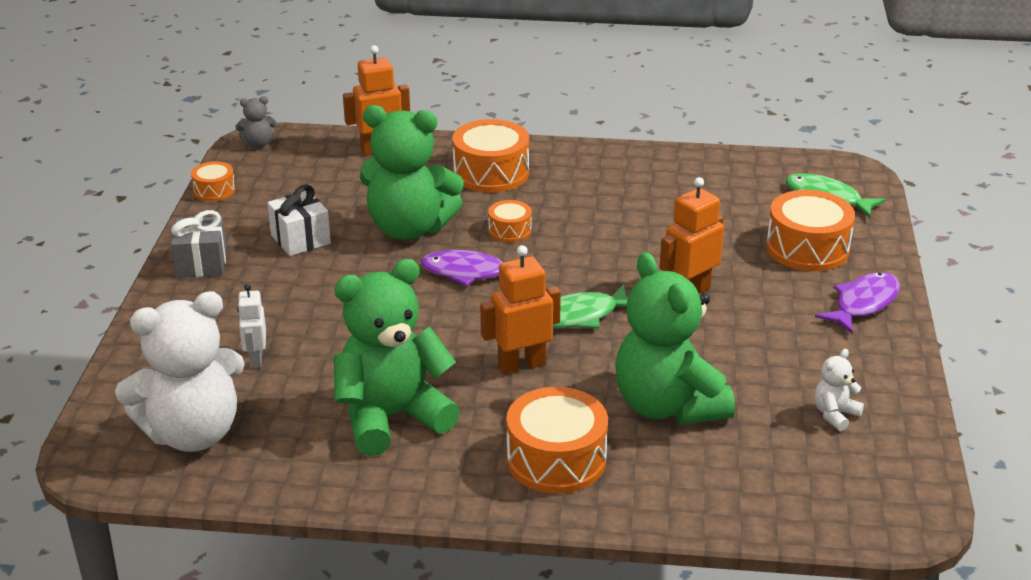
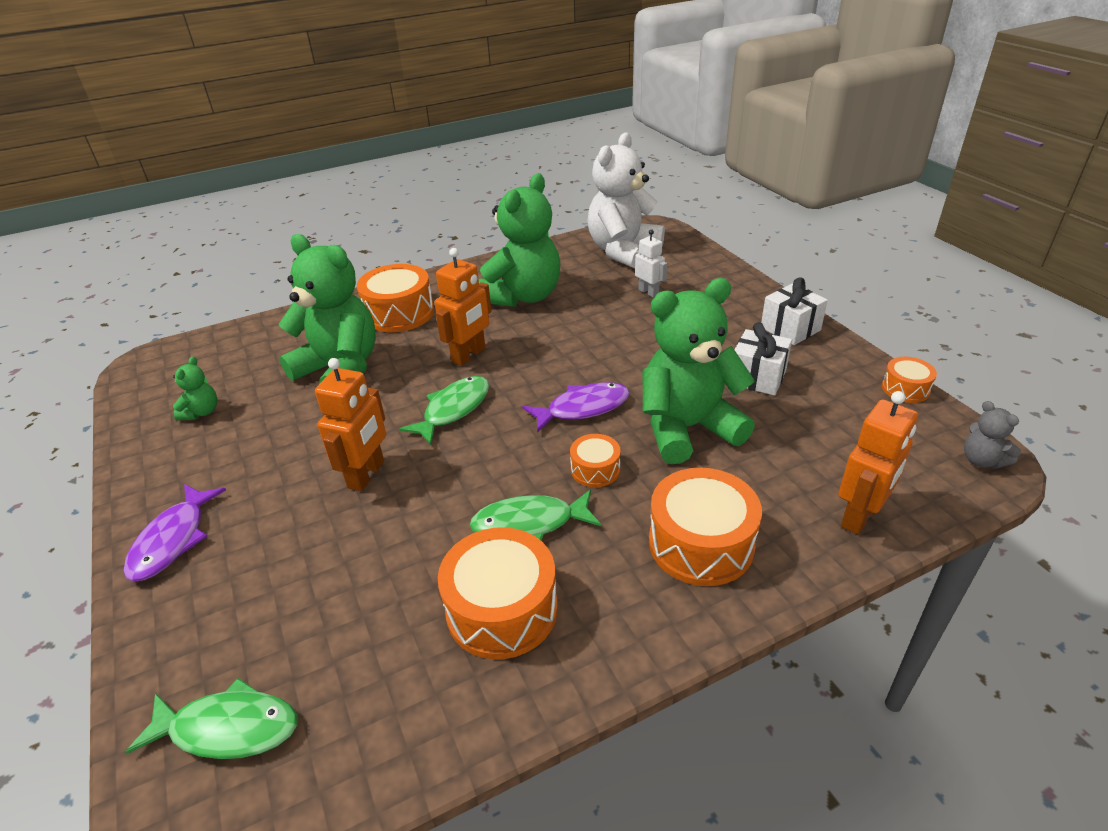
camera: 150 degrees right, 5 degrees up
(202, 263) = (790, 329): grey gift -> white gift
(258, 143) = (982, 460): grey teddy bear -> grey teddy bear turned 75 degrees counterclockwise
(588, 219) = (529, 524): none -> green fish
(807, 248) = (247, 600): orange drum -> orange drum (502, 609)
(835, 414) = (201, 412): white teddy bear -> green teddy bear

